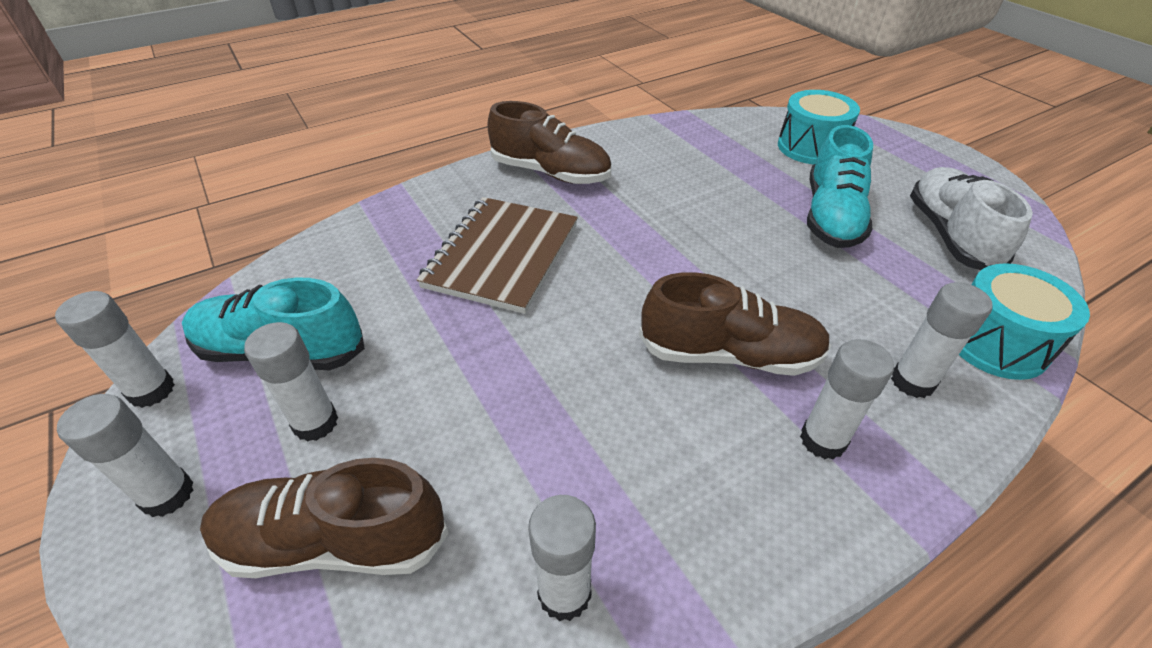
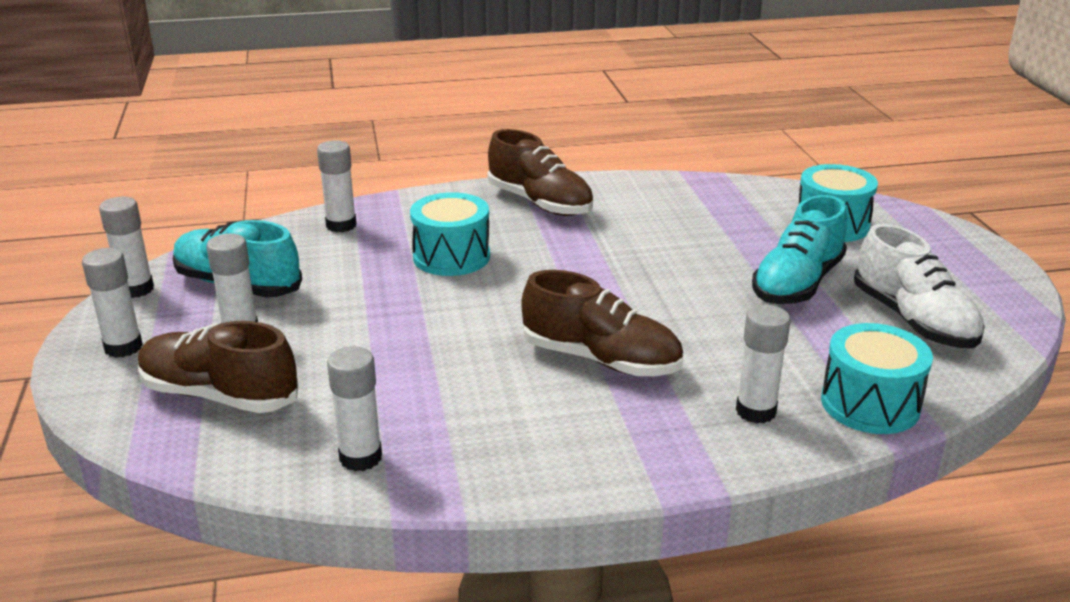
camera: 20 degrees right, 15 degrees down
(502, 256) = (451, 257): brown notebook -> turquoise drum
(822, 440) = (635, 427): white glue stick -> white glue stick (341, 225)
(950, 235) = (913, 320): white shoe -> white shoe turned 135 degrees clockwise

